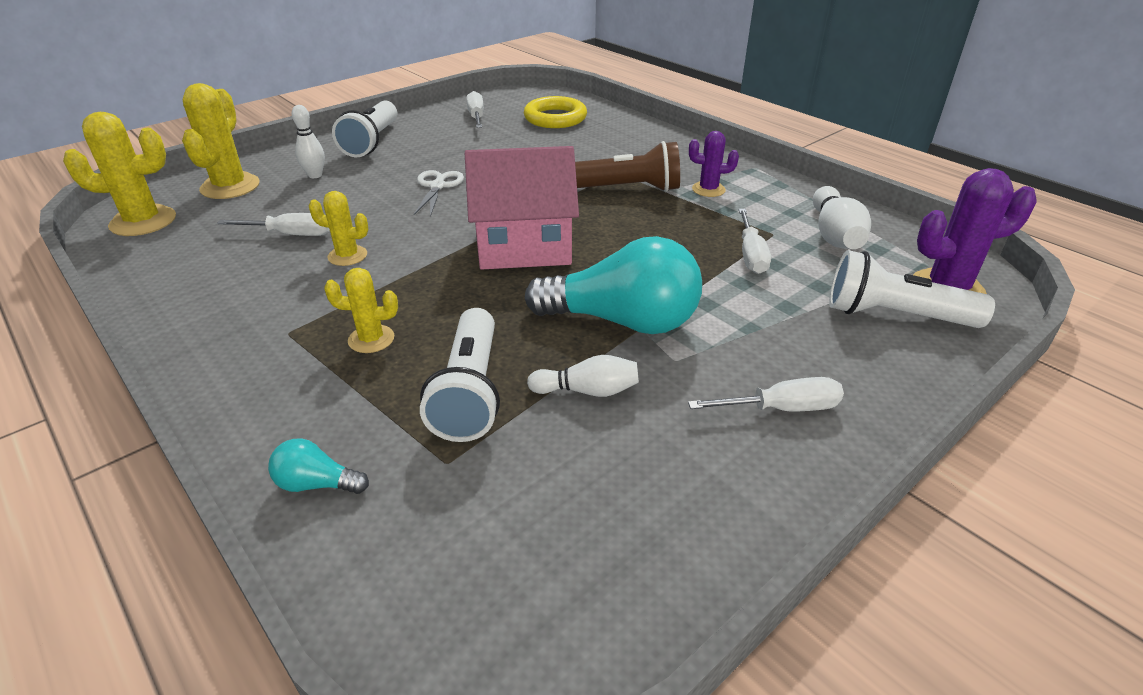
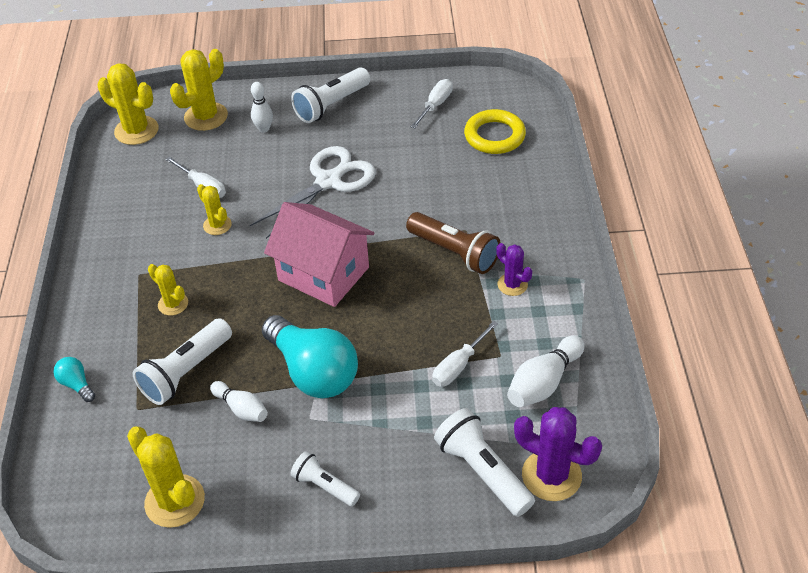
camera: 40 degrees right, 10 degrees up
(438, 186) = (329, 181): white scissors -> white scissors, size x1.78
(632, 533) = (175, 501): none -> yellow cactus
(781, 409) = (324, 486): white screwdriver -> white flashlight

